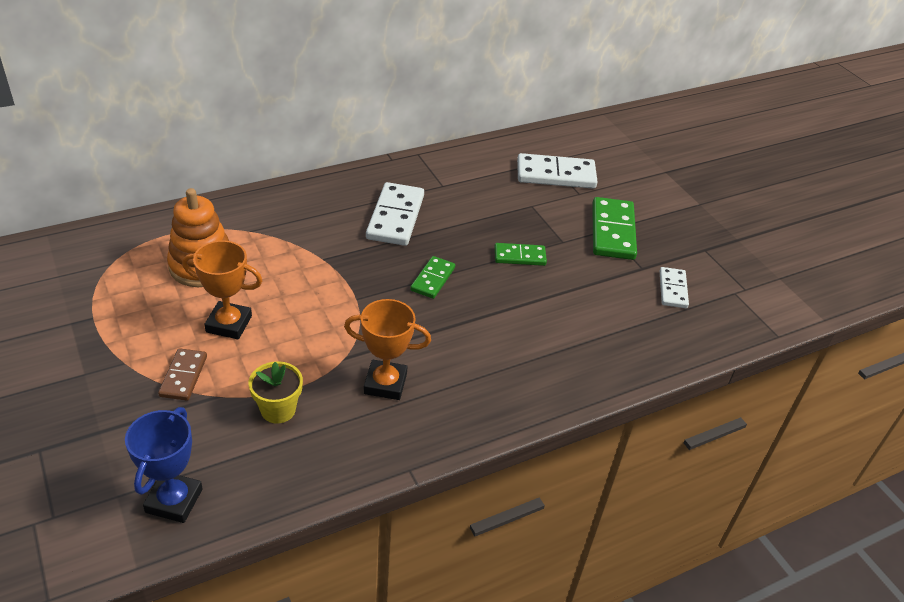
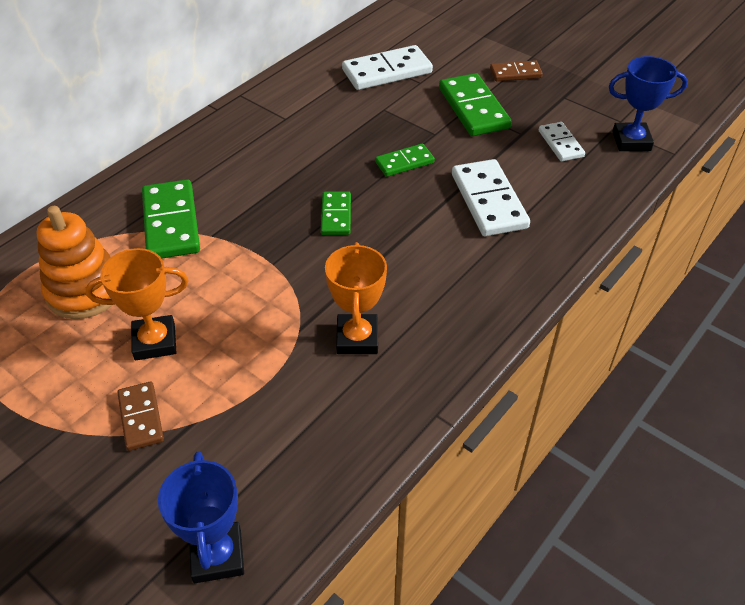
camera: 20 degrees left, 5 degrees up
(278, 410) = (266, 410): yellow flower pot -> none
(298, 237) = (171, 223): none -> green domino
(385, 383) = (357, 338): orange trophy -> orange trophy turned 75 degrees counterclockwise
(395, 217) = (259, 166): white domino -> white domino (489, 201)
(673, 214) = (515, 73): none -> brown domino
(743, 310) = (631, 141): none -> blue trophy

